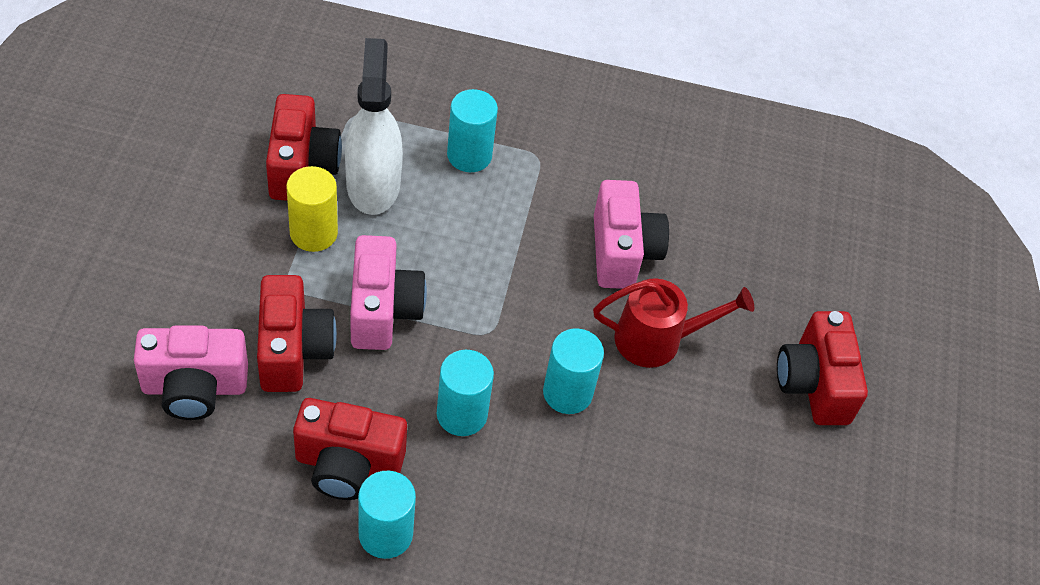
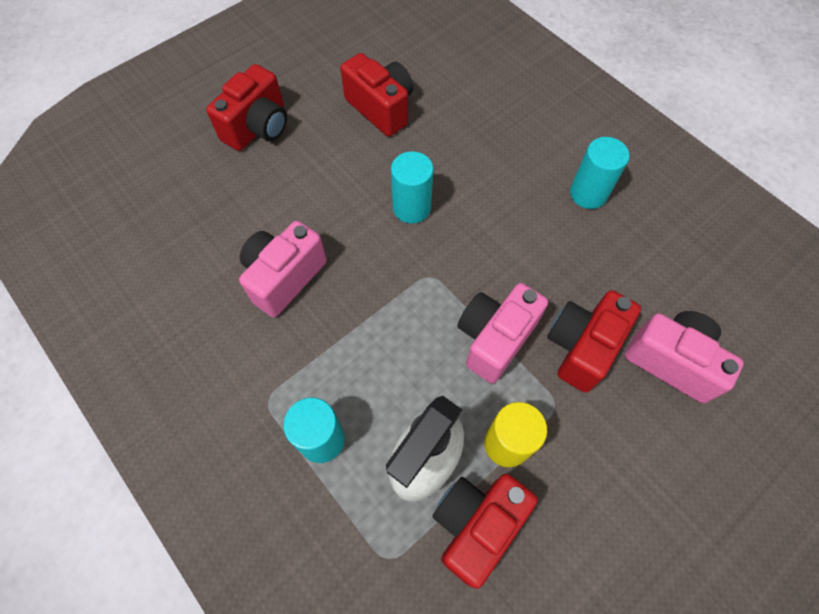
camera: 135 degrees left, 10 degrees up
(348, 465) = (588, 245): red camera -> red camera (381, 108)
(462, 414) = (491, 234): turquoise cylinder -> none
(658, 340) = (322, 205): red watering can -> none

